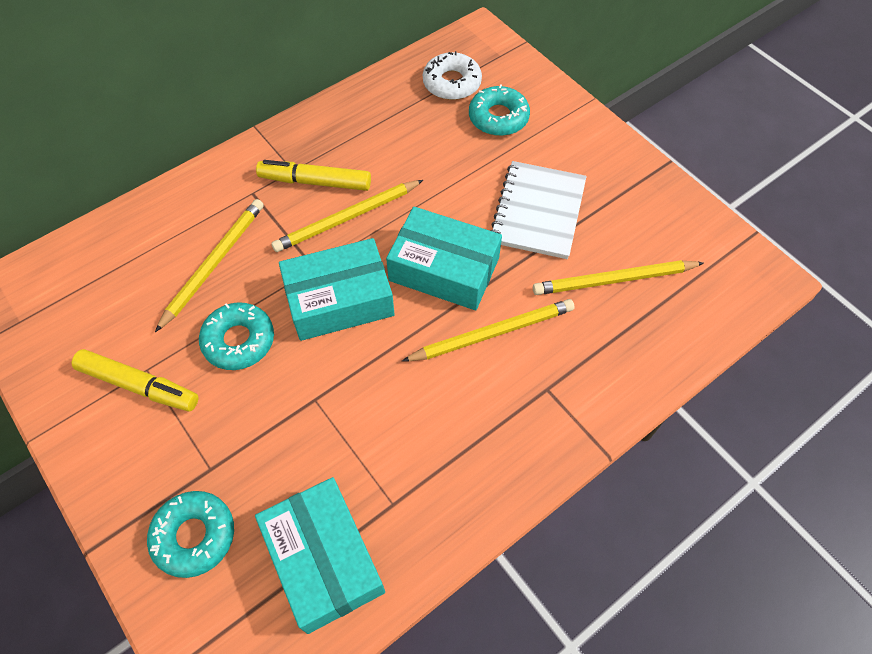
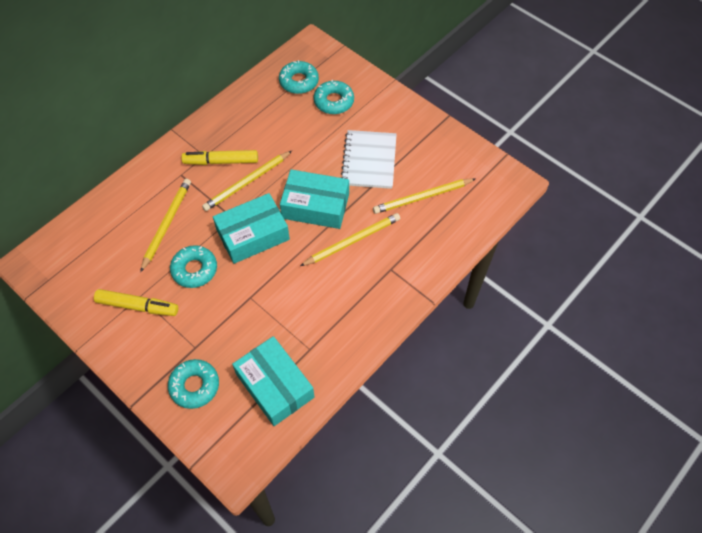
camera: 10 degrees left, 0 degrees up
(452, 83) = (299, 81): white donut -> turquoise donut

